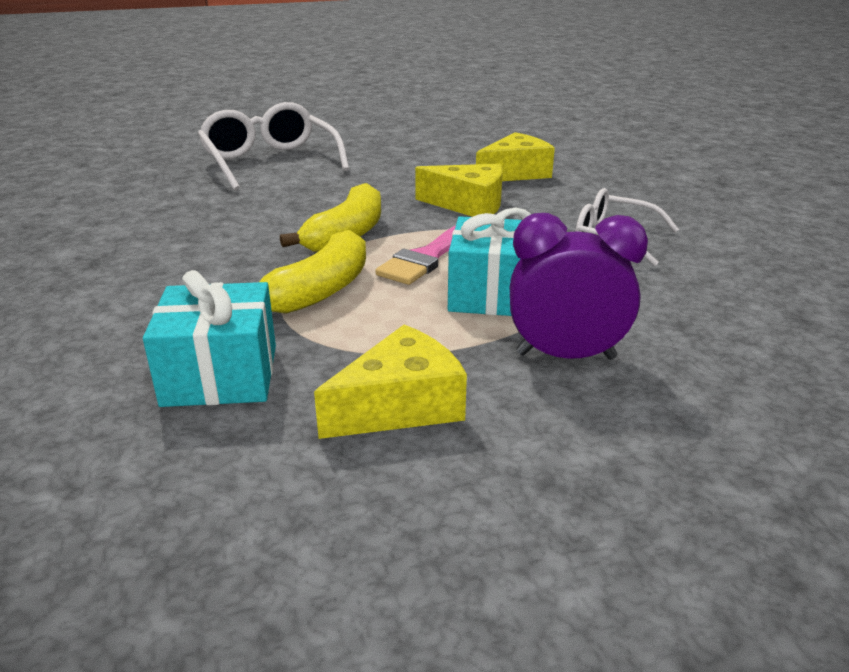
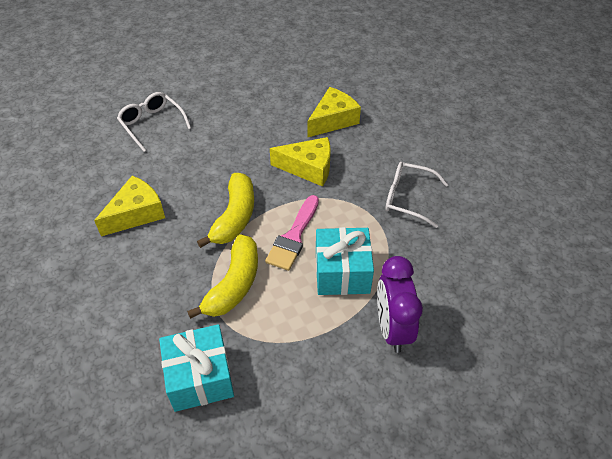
camera: 10 degrees left, 20 degrees up
(270, 162) = (152, 124): white glasses -> white glasses, size x0.63
(400, 405) = (309, 387): yellow cheese -> yellow cheese (136, 213)
(565, 356) = (392, 328): purple clock -> purple clock turned 90 degrees counterclockwise

